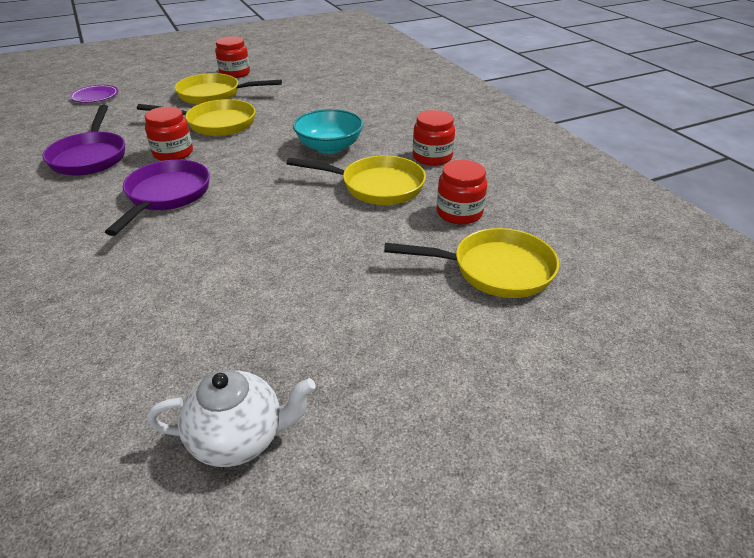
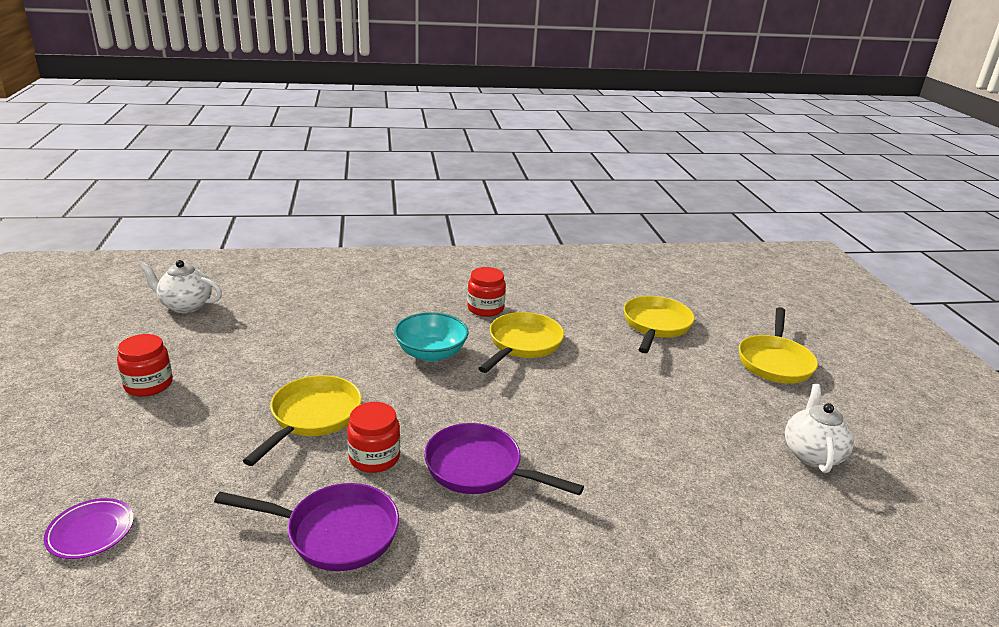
camera: 75 degrees left, 10 degrees down
(214, 95) = (213, 410): yellow pan -> yellow pan (774, 362)
(335, 58) = (185, 306): none -> white teapot
(459, 213) = (580, 320): red jar -> none

